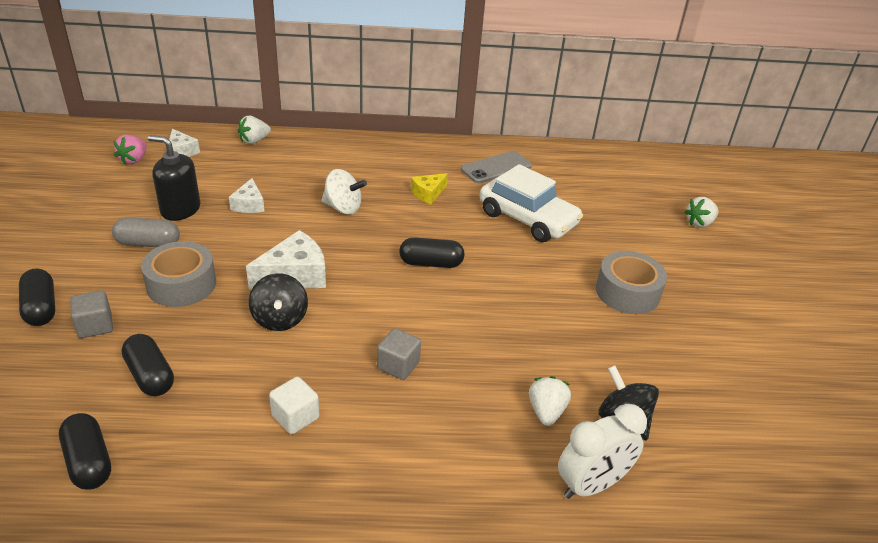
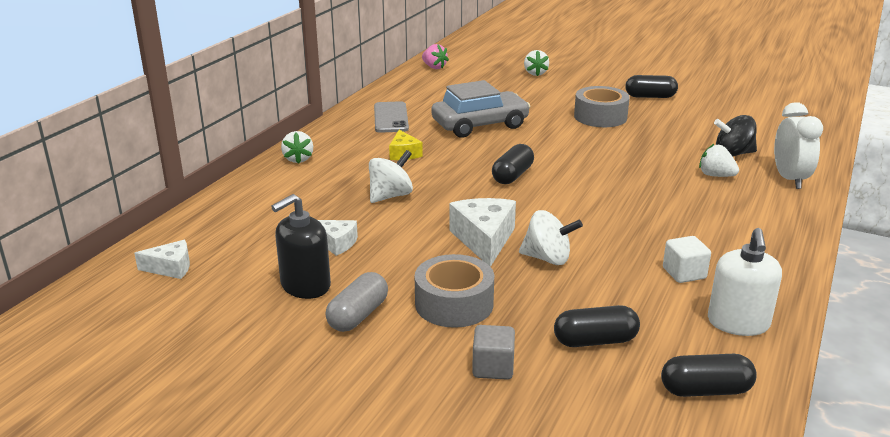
camera: 60 degrees left, 10 degrees down
(41, 308) = (433, 404): black capsule -> black capsule (650, 96)
(134, 160) = (152, 304): pink strawberry -> pink strawberry (434, 67)
(213, 472) = (738, 323): none -> white soap dispenser
(254, 141) = (202, 219): white strawberry -> white strawberry (298, 159)
(280, 319) = (547, 258): black spinning top -> white spinning top
(398, 365) = (640, 217): grey cube -> none
(527, 219) = (480, 125): white car -> grey car

